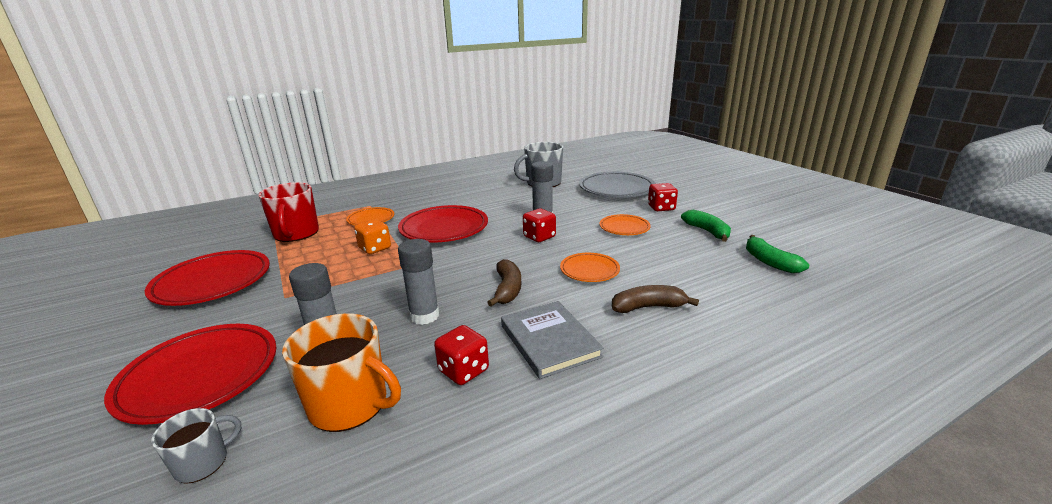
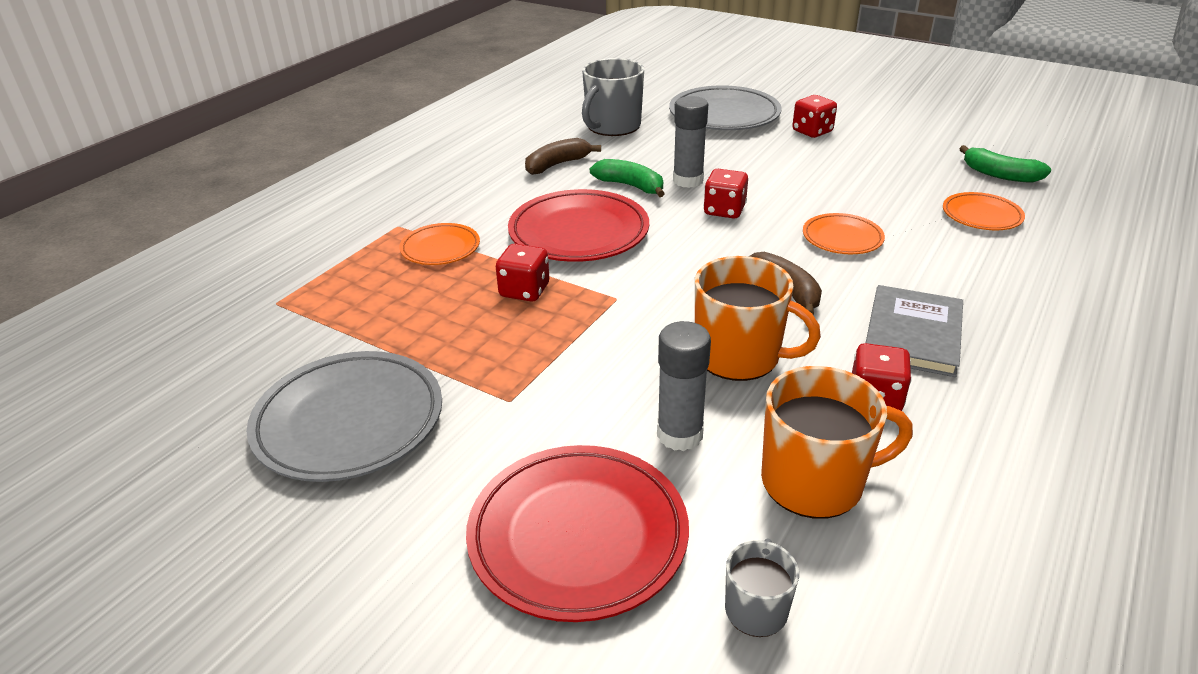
camera: 30 degrees left, 10 degrees up
(213, 282) = (349, 422): red plate -> grey plate
(296, 234) = (352, 306): red mug -> none
(375, 248) = (524, 291): orange dice -> red dice
(424, 316) = (739, 356): grey glue stick -> orange mug
(549, 341) = (912, 334): grey book -> grey book turned 75 degrees clockwise
(624, 228) = (806, 170): orange plate -> orange plate (981, 216)
(648, 307) = (954, 263): brown banana -> brown banana (557, 164)
(707, 231) = (899, 152): green banana -> green banana (630, 186)

